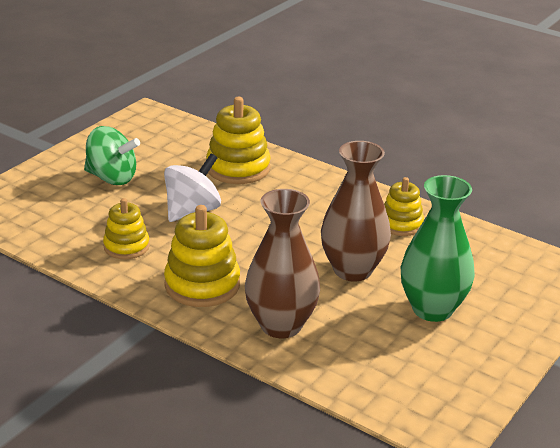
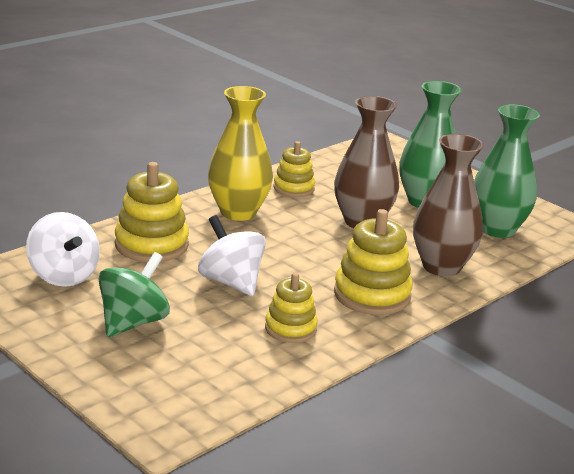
camera: 80 degrees left, 5 degrees down
(169, 141) = (63, 276): none -> white spinning top
(326, 200) = (238, 212): none -> yellow vase
(396, 364) = (497, 229): none -> green vase

